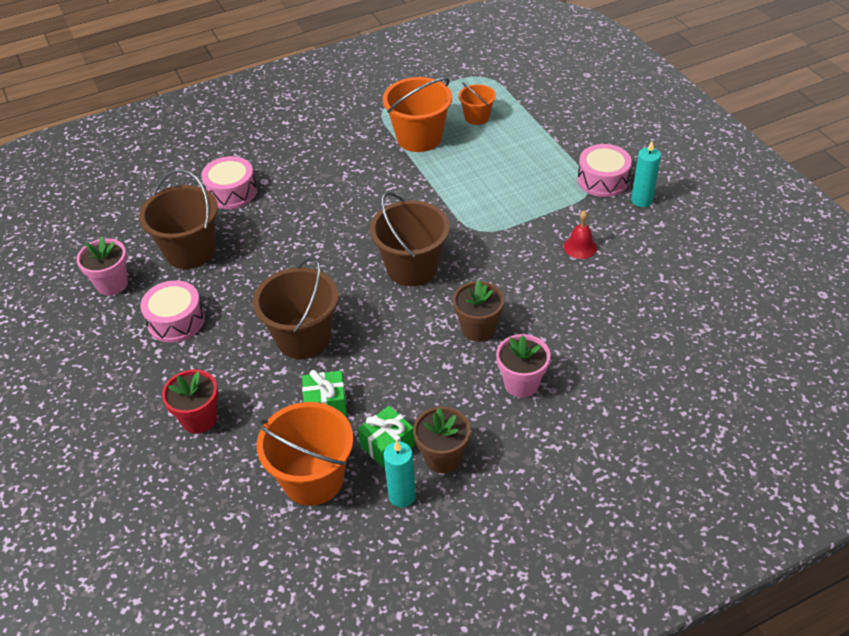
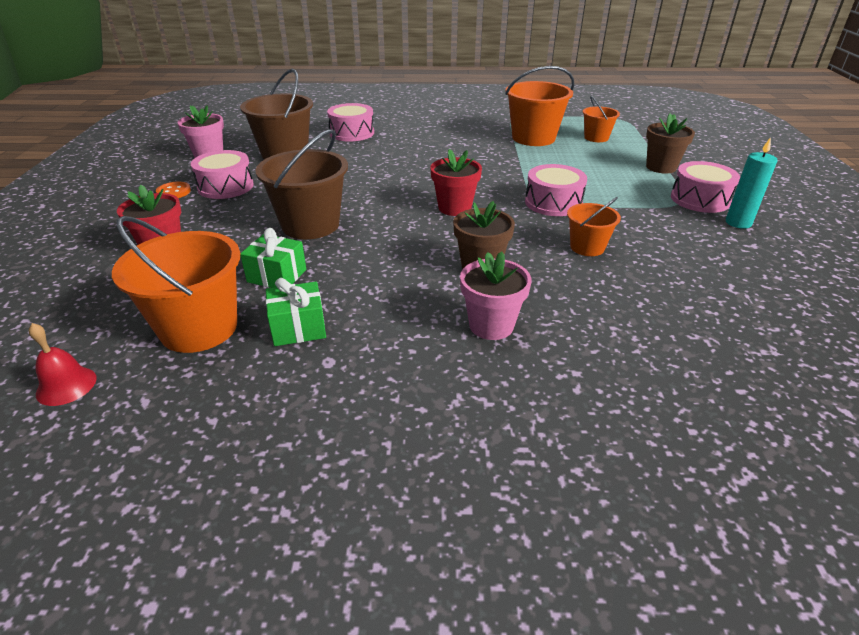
camera: 25 degrees right, 10 degrees down
(130, 348) = (174, 192): none -> orange button
(402, 496) = (265, 379): turquoise candle -> none
(412, 267) = (454, 208): brown bucket -> red flower pot
(442, 457) = (344, 360): brown flower pot -> brown flower pot (661, 167)
(490, 229) = (553, 203): none -> pink drum
(544, 274) = (587, 247): none -> orange bucket
(580, 247) = (642, 238): red bell -> red bell (66, 385)

